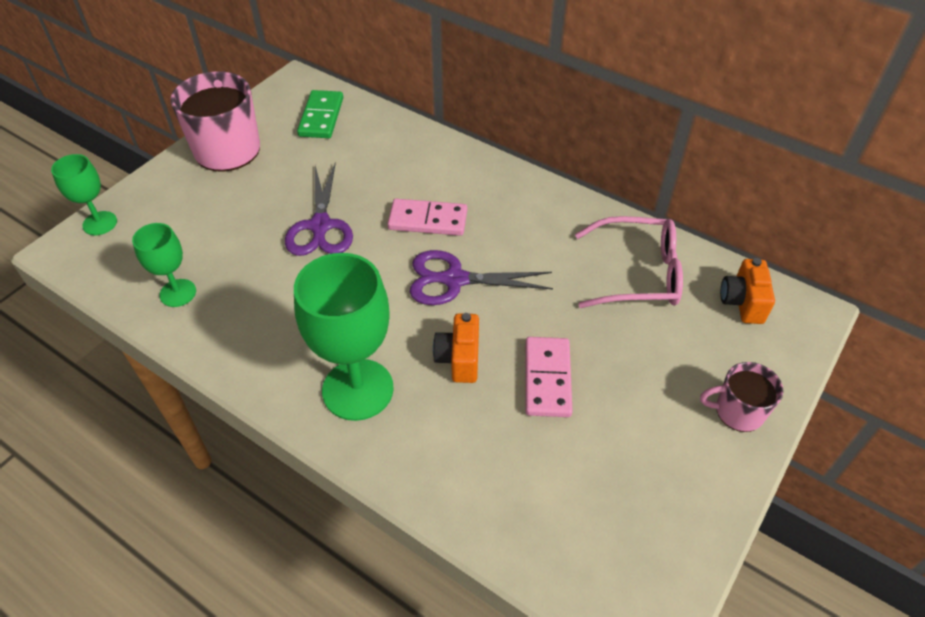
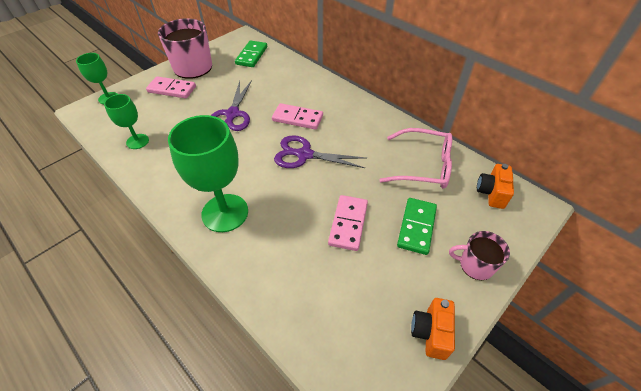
camera: 10 degrees right, 0 degrees up
(204, 194) = (172, 89): none -> pink domino
(459, 359) = (294, 203): orange camera -> orange camera (430, 333)
(646, 369) = (416, 227): none -> green domino

